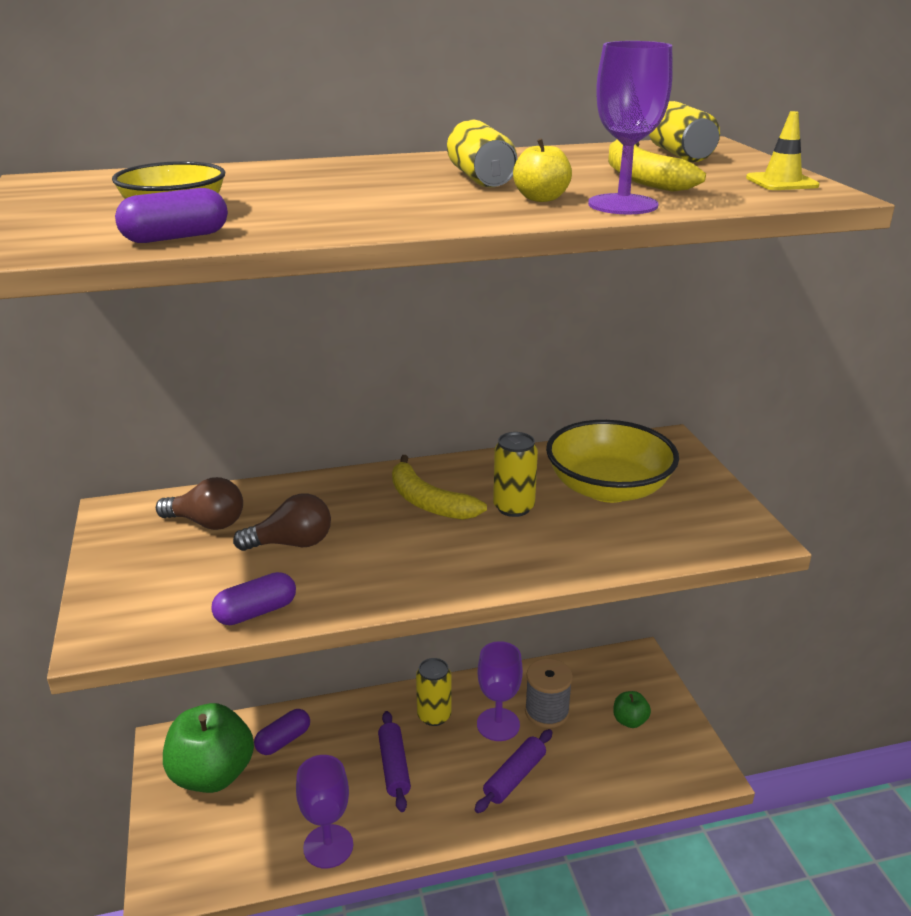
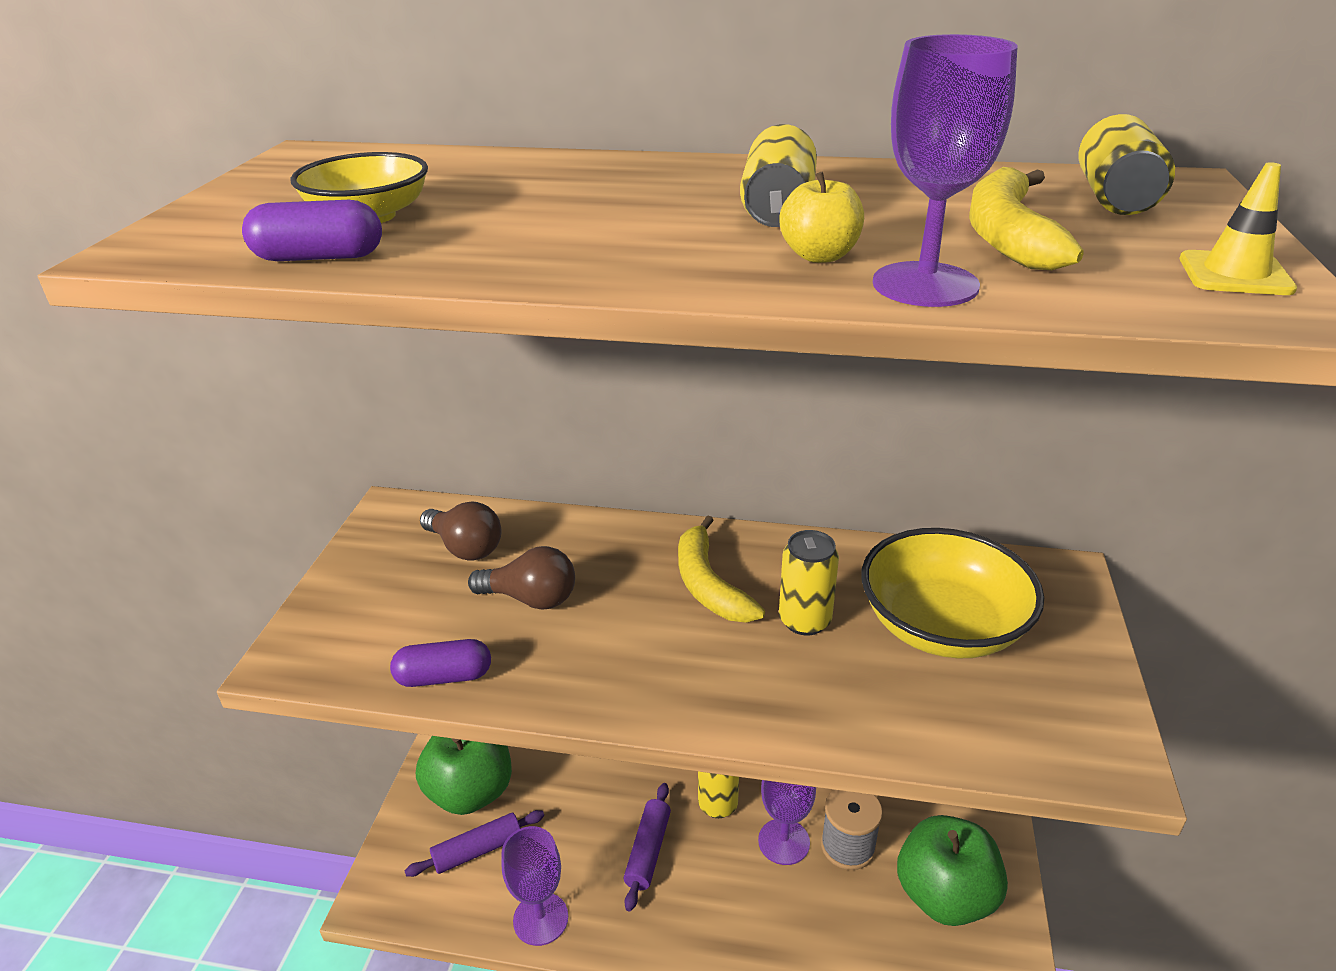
camera: 25 degrees right, 5 degrees up
(283, 740) = (552, 778): purple capsule -> none
(514, 777) = (772, 916): purple rolling pin -> purple rolling pin (477, 850)
(629, 721) = (944, 895): green apple -> green apple, size x2.21

